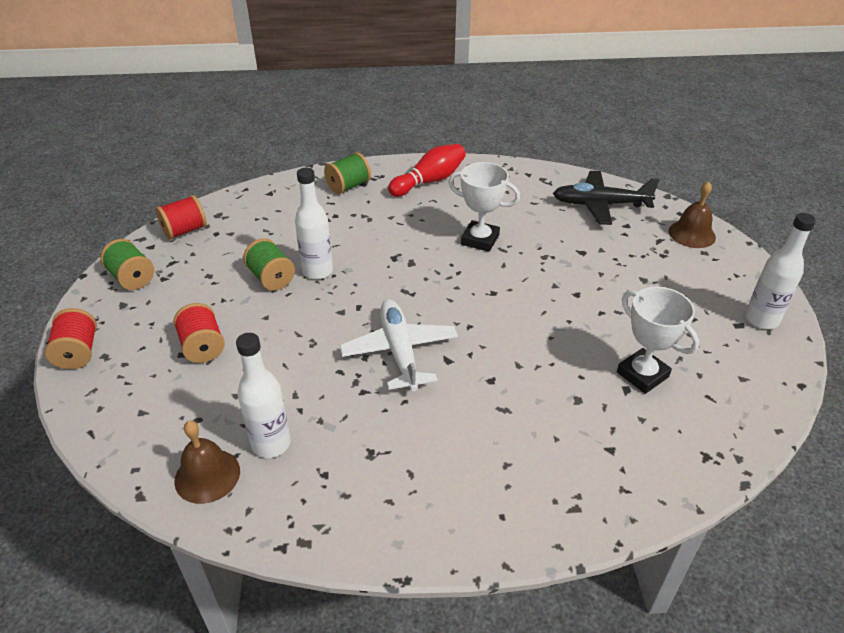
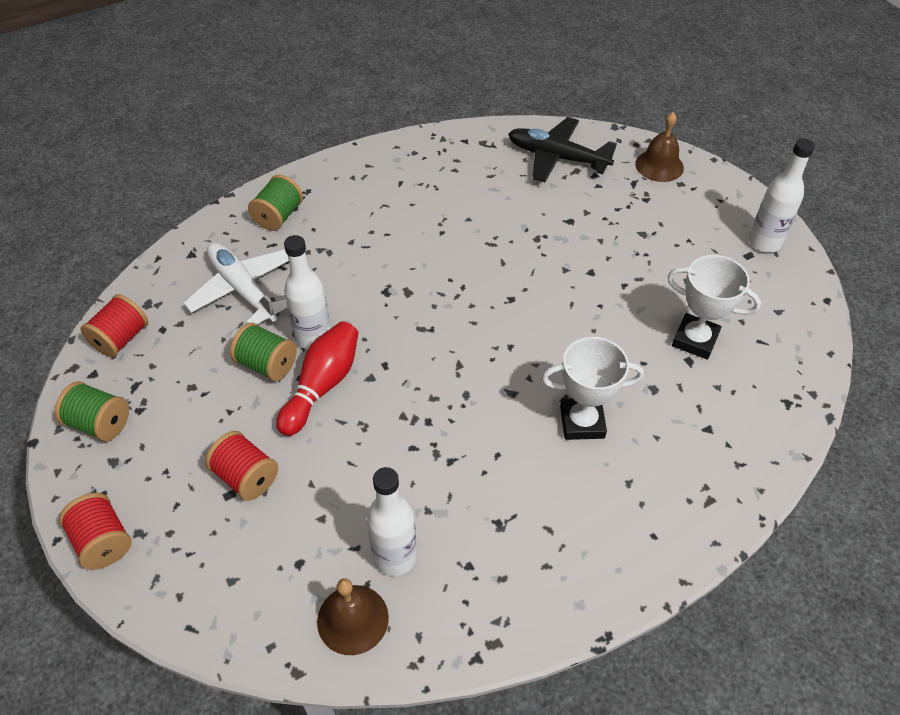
camera: 25 degrees left, 10 degrees up
(399, 351) = (459, 401): white plane -> white plane (243, 289)
(429, 181) = (365, 182): red bowling pin -> red bowling pin (322, 386)
(480, 240) = (462, 240): white trophy -> white trophy (582, 422)
(600, 205) = (557, 157): black plane -> black plane turned 45 degrees clockwise

